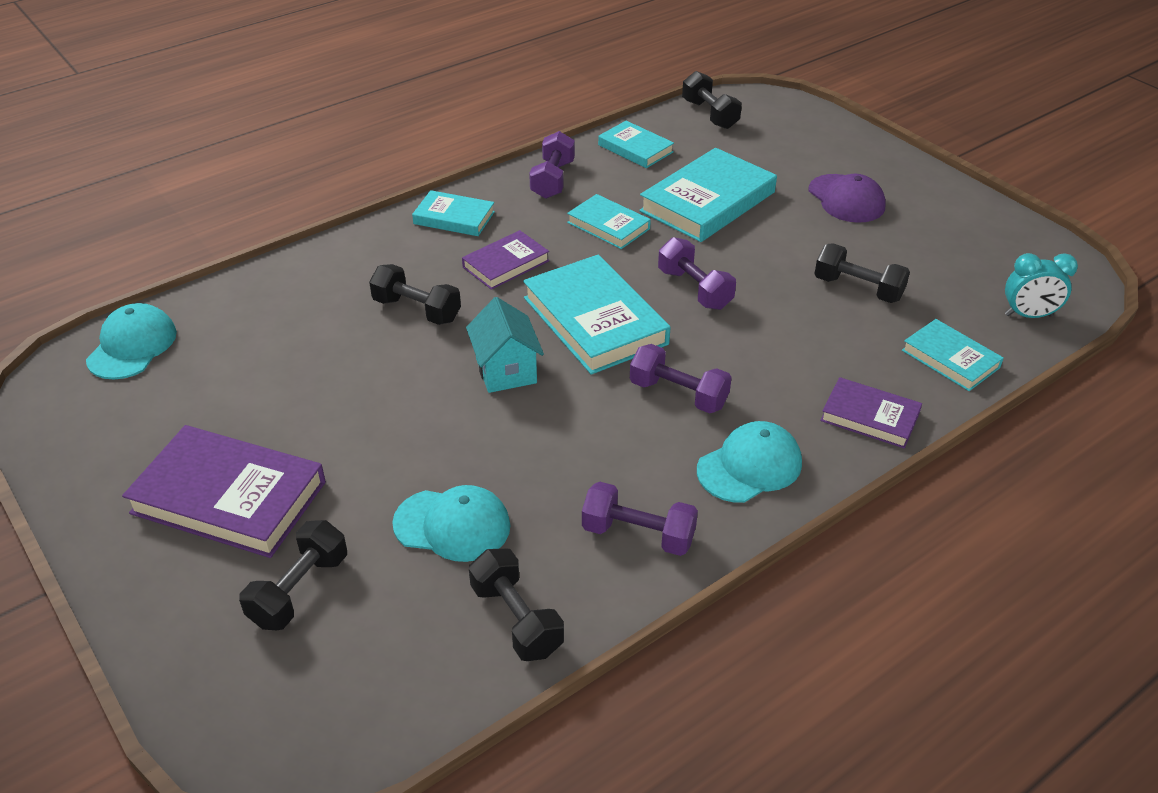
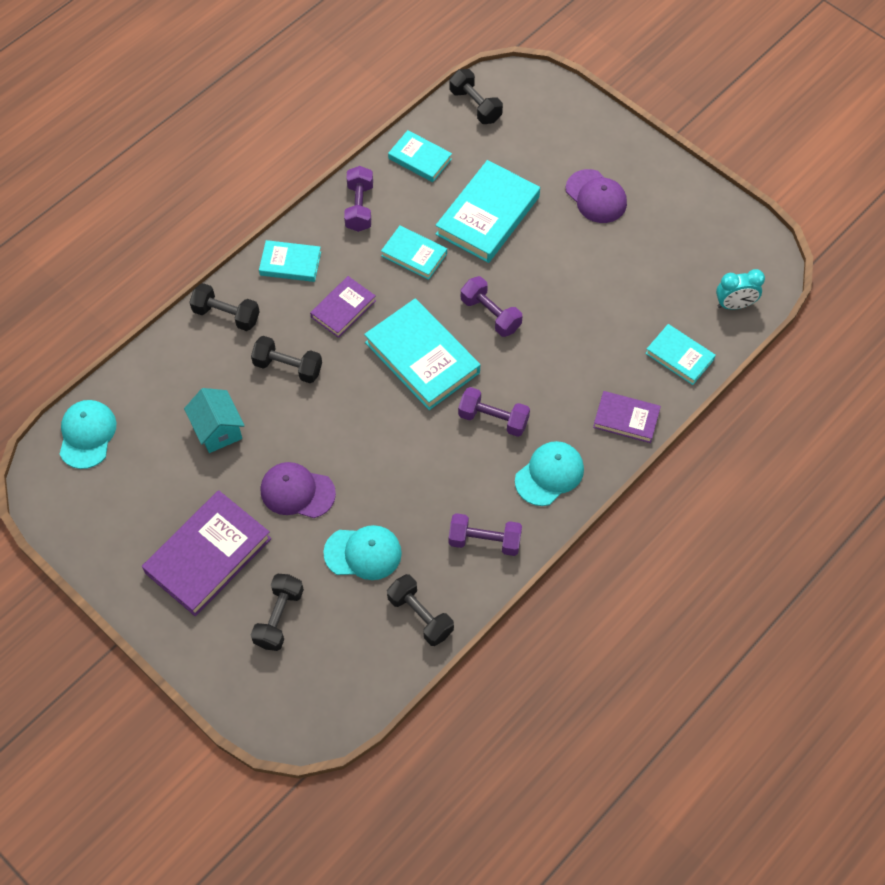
camera: 10 degrees left, 20 degrees up
(229, 498) = (208, 556): purple book -> purple book turned 60 degrees counterclockwise
(382, 440) = (297, 491): none -> purple cap
(506, 370) = (368, 416): turquoise house -> turquoise house (218, 430)
(858, 289) = (611, 296): black dumbbell -> black dumbbell (226, 315)

